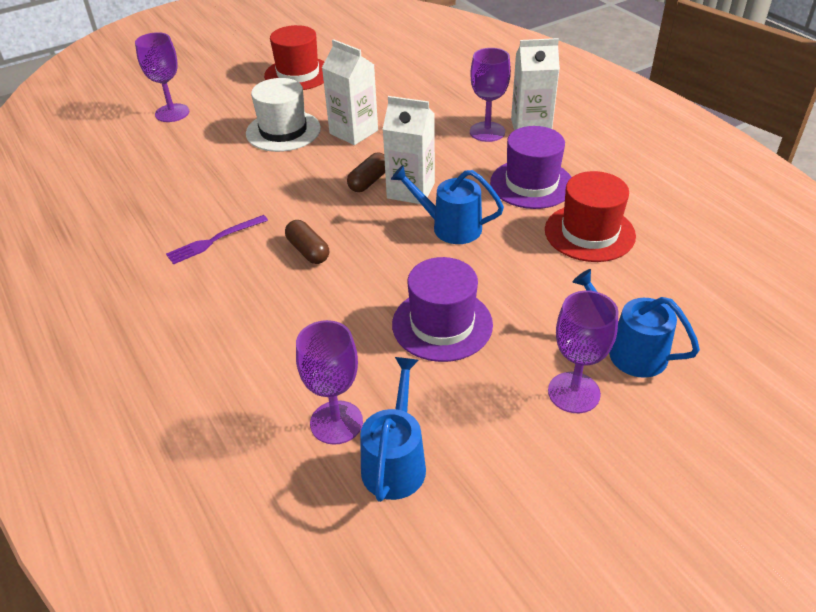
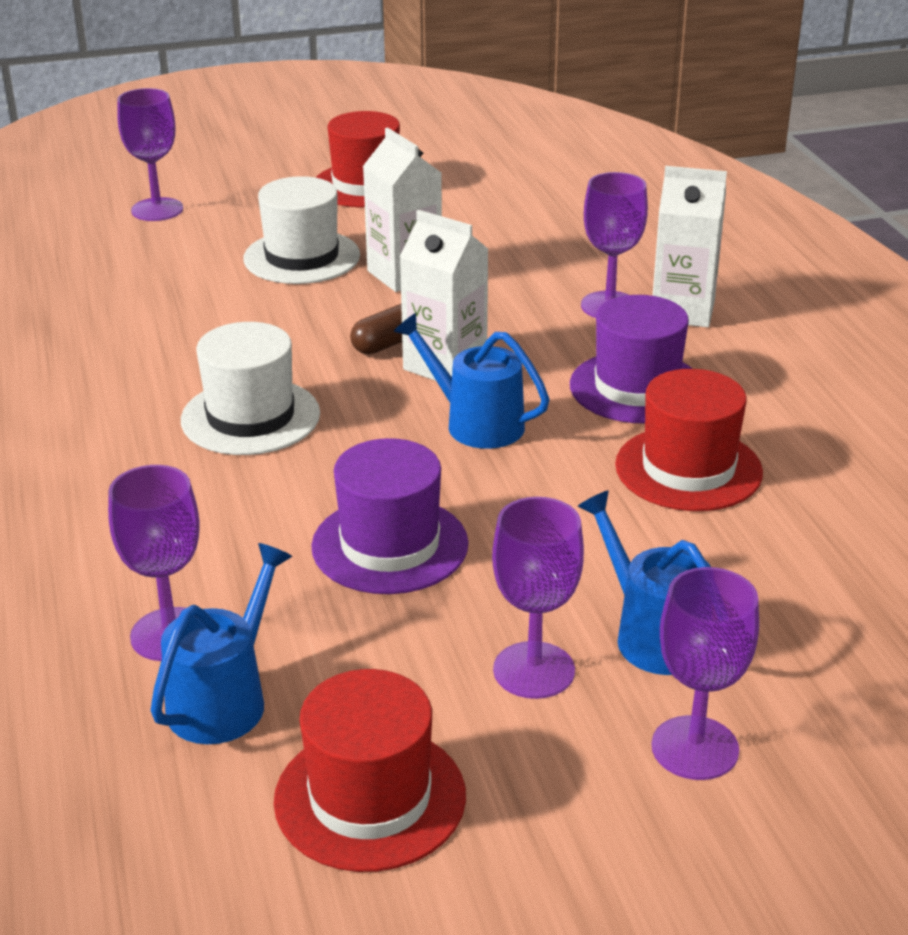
camera: 15 degrees right, 10 degrees down
(214, 240) = (128, 380): purple fork -> none
(308, 251) = (250, 417): brown capsule -> white hat
(523, 510) = (370, 798): none -> red hat
(693, 423) = (695, 748): none -> purple goblet

